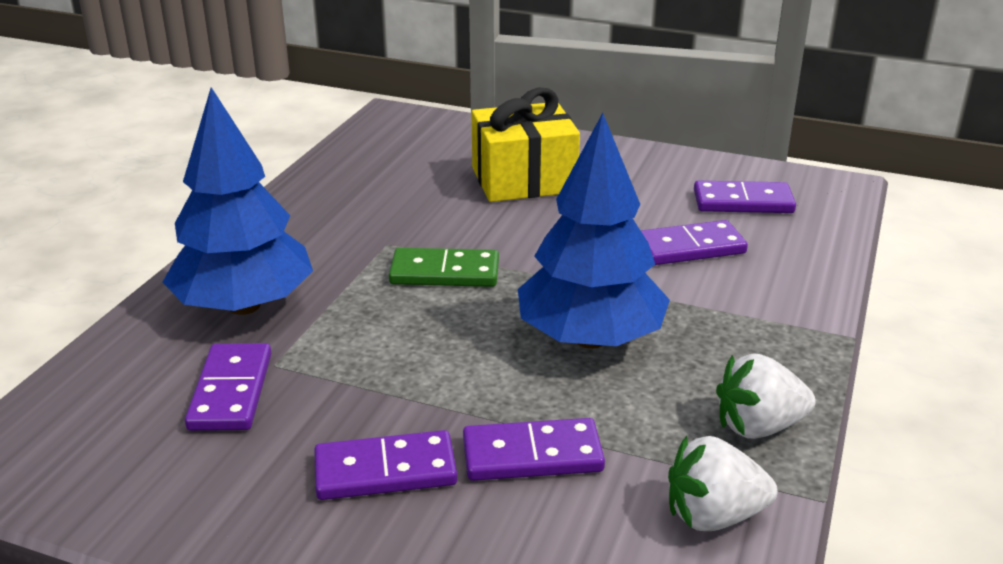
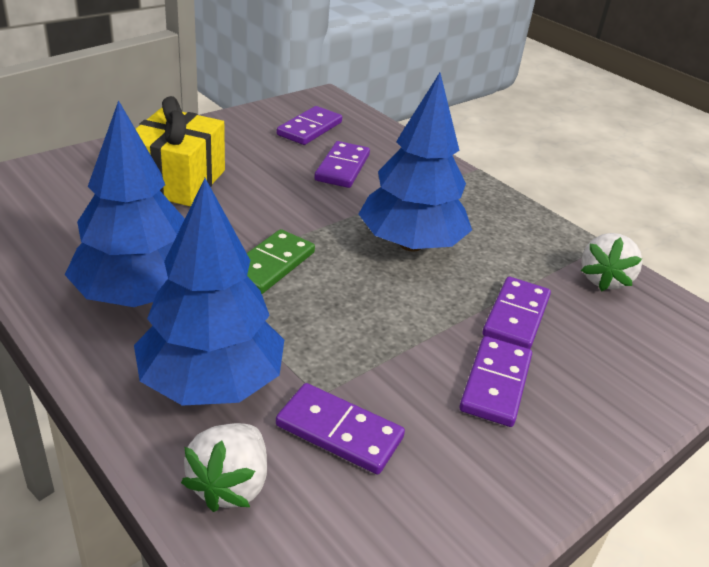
camera: 65 degrees left, 5 degrees up
(328, 231) = (138, 295): none -> blue tree
(758, 426) = (537, 231): white strawberry -> white strawberry (230, 484)

